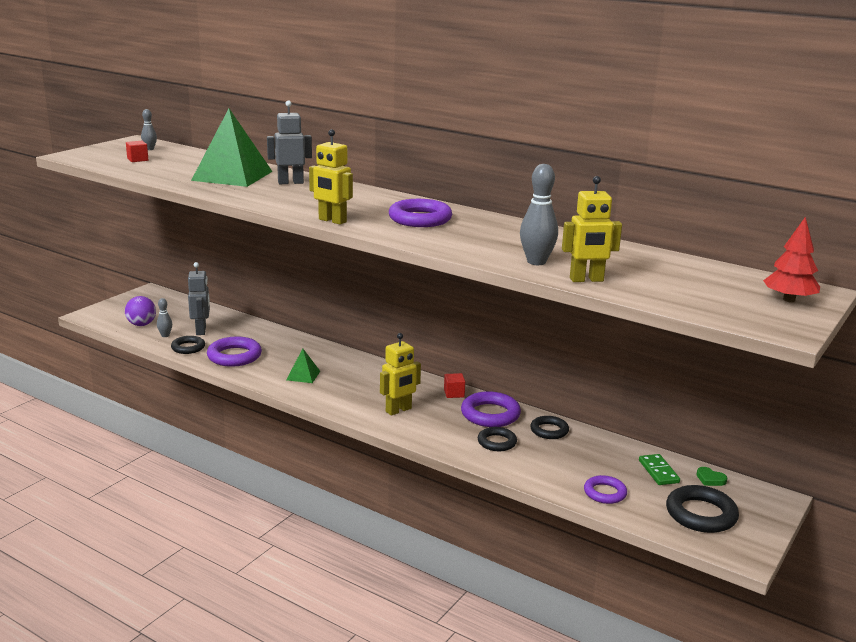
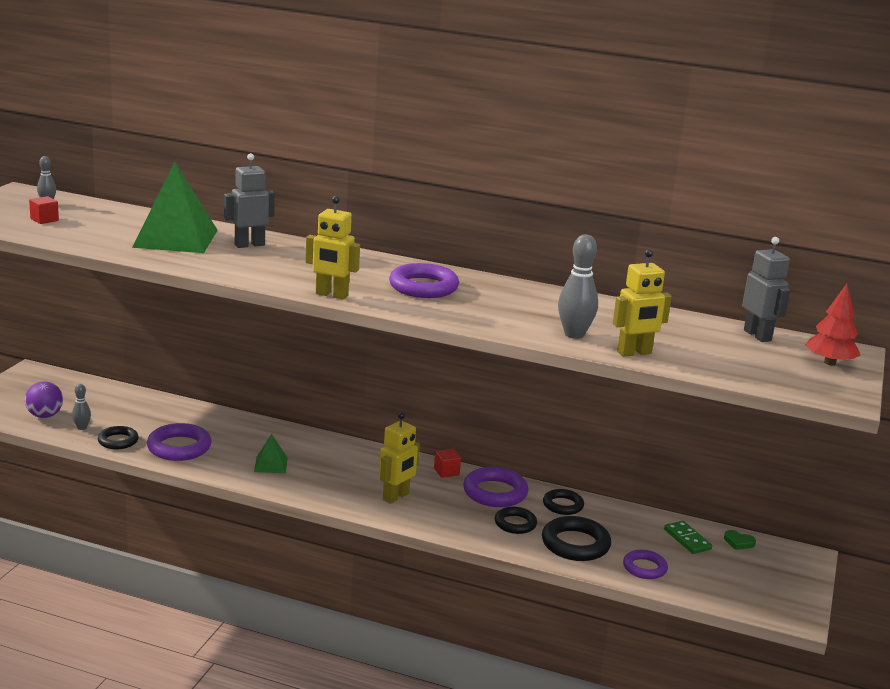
camera: 15 degrees left, 0 degrees up
(201, 330) = (122, 418): grey robot -> grey robot (757, 335)
(701, 514) = (743, 580): black ring -> black ring (575, 544)

